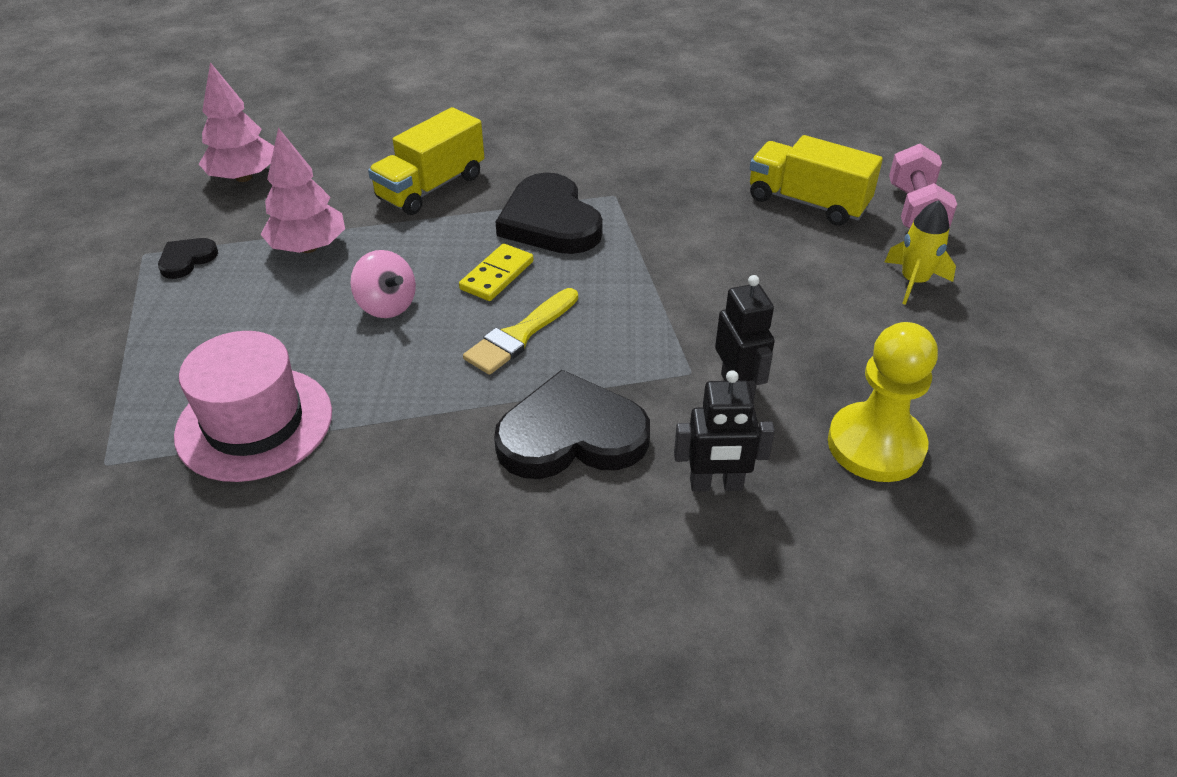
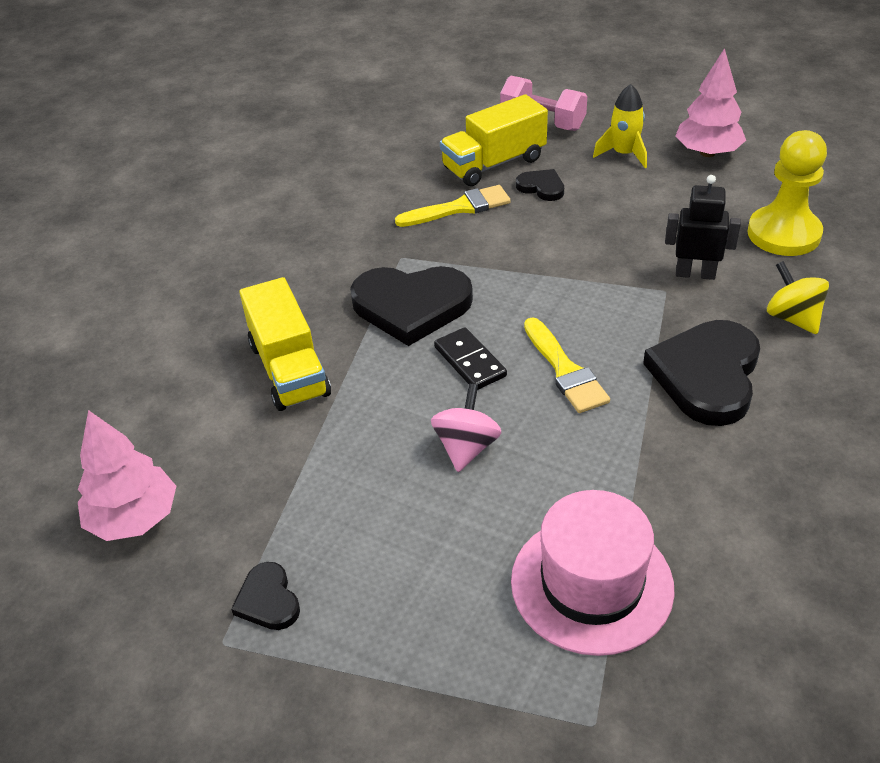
camera: 60 degrees left, 0 degrees up
(308, 247) = (324, 487): pink tree -> pink tree (707, 153)
(387, 305) = (466, 447): pink spinning top -> pink spinning top turned 60 degrees counterclockwise
(497, 275) = (469, 362): yellow domino -> black domino
(715, 204) = (459, 208): none -> yellow brush
(716, 485) = (792, 318): black robot -> yellow spinning top
(796, 243) = (541, 187): none -> black heart

